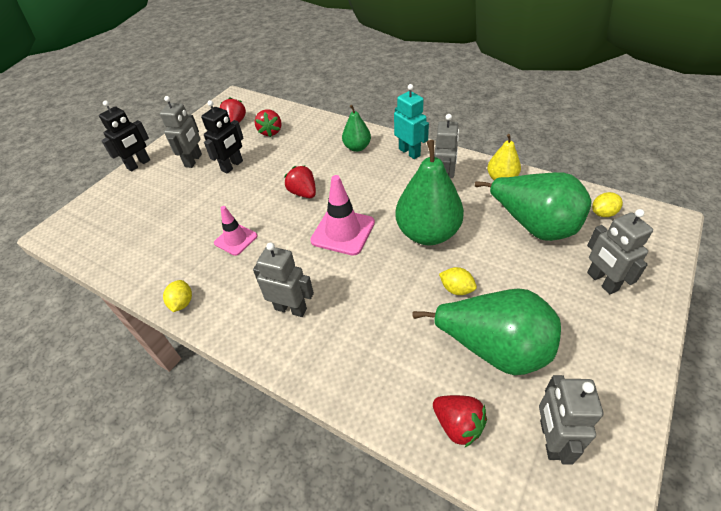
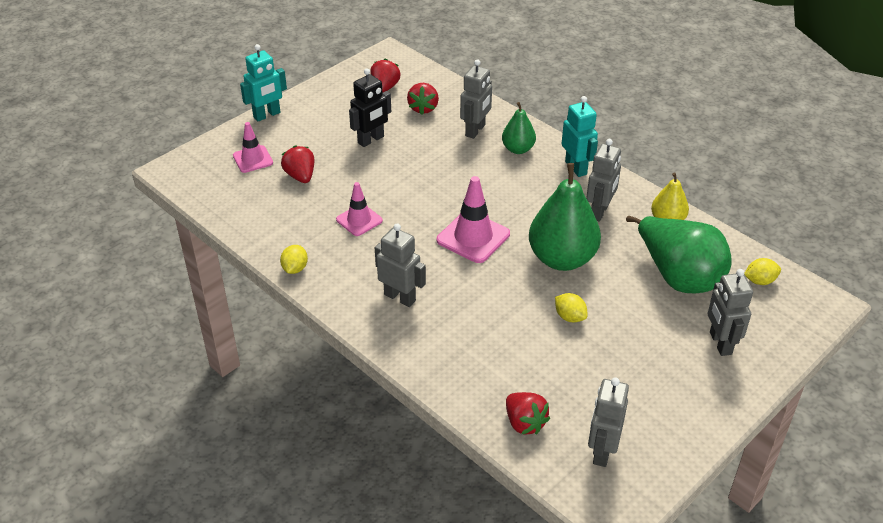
camera: 10 degrees right, 5 degrees down
(130, 205) = (253, 159): none -> pink traffic cone
(139, 164) = (267, 115): black robot -> turquoise robot
(193, 160) = (329, 124): grey robot -> grey robot (475, 130)
(303, 193) = (442, 187): red strawberry -> red strawberry (300, 176)
(493, 348) = (583, 374): green pear -> none

